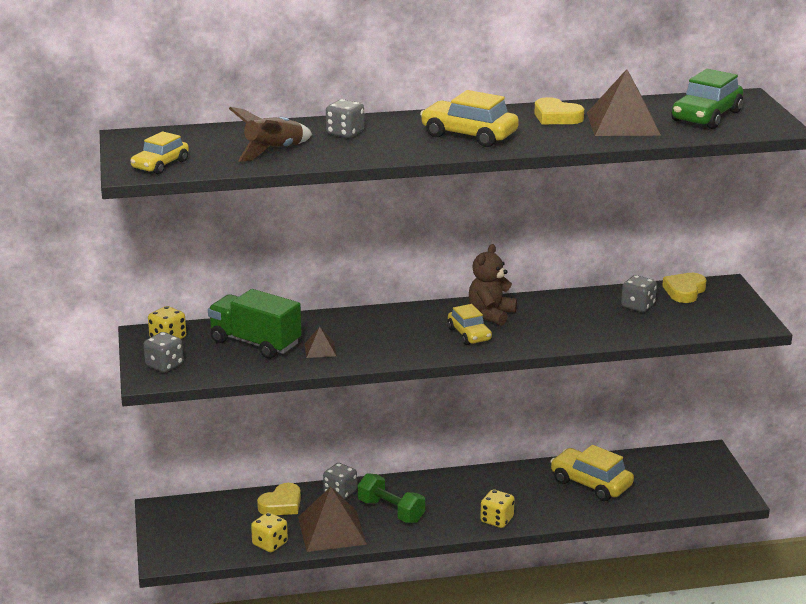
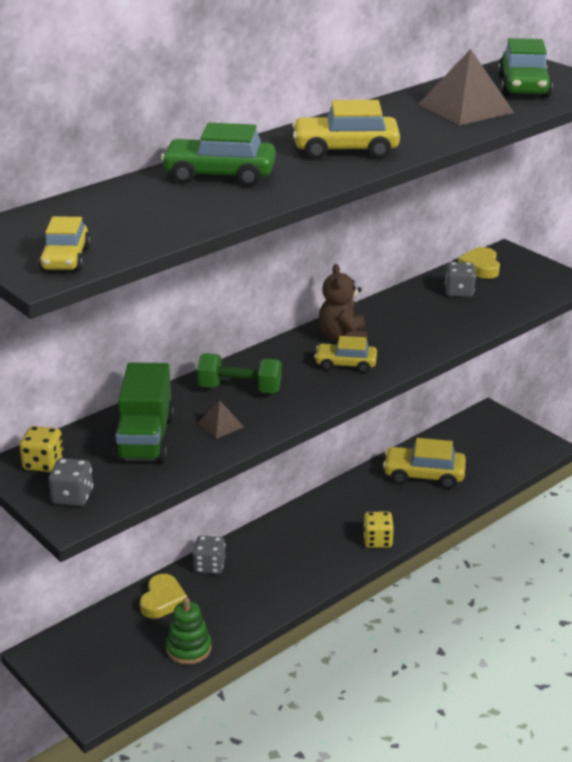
camera: 30 degrees left, 5 degrees up
(255, 343) = (145, 438): green truck -> green truck turned 90 degrees counterclockwise
(270, 544) = (189, 648): yellow dice -> green stacking toy
(274, 151) = (173, 212): brown rocket -> none
(332, 530) = (237, 610): brown pyramid -> none
(345, 133) = (219, 175): grey dice -> green car
(391, 511) = (275, 568): green dumbbell -> green dumbbell (240, 389)
(469, 334) = (345, 364): yellow car -> yellow car turned 150 degrees clockwise
(556, 117) = (398, 114): yellow heart -> none

